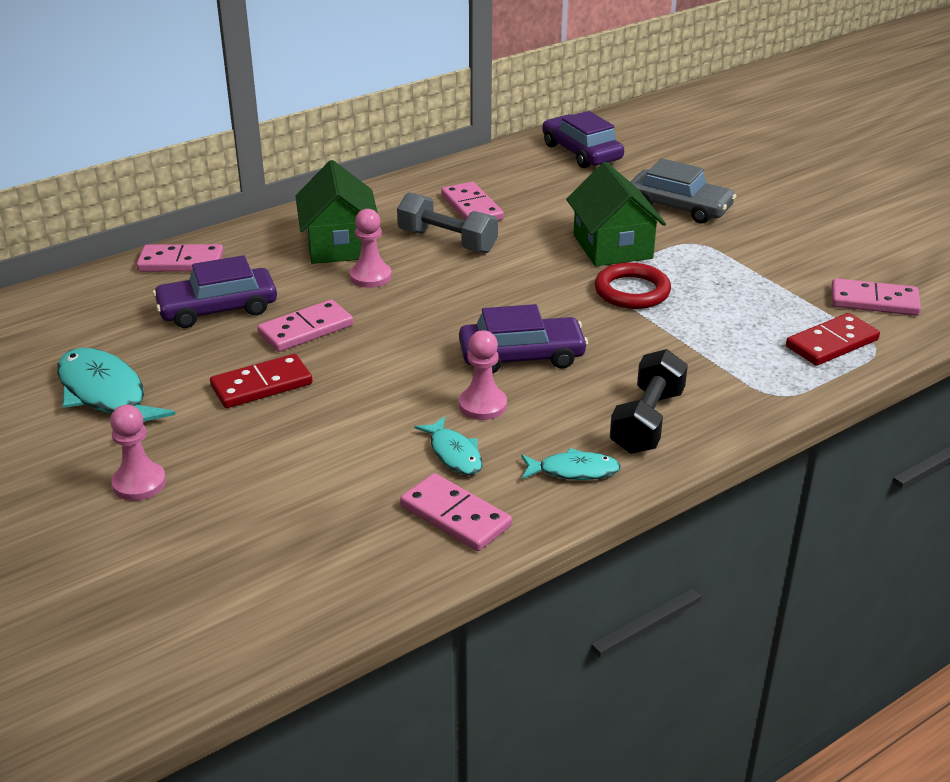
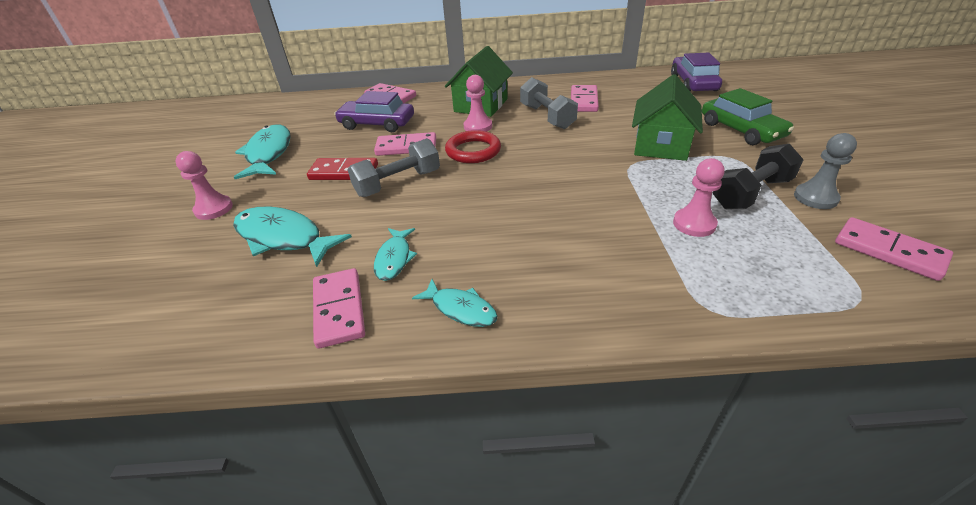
camera: 35 degrees right, 5 degrees up
(292, 479) = (283, 238): none -> turquoise fish
(354, 377) = (398, 183): none -> grey dumbbell
(482, 405) = (452, 229): pink pawn -> pink pawn (694, 224)
(521, 356) = (517, 203): purple car -> none
(632, 291) = (647, 180): red ring -> red ring (473, 151)
(647, 421) = (562, 289): black dumbbell -> black dumbbell (751, 193)
(679, 207) = (741, 130): grey car -> green car
(793, 267) = (815, 198): none -> grey pawn
(831, 343) = (809, 278): red domino -> none

